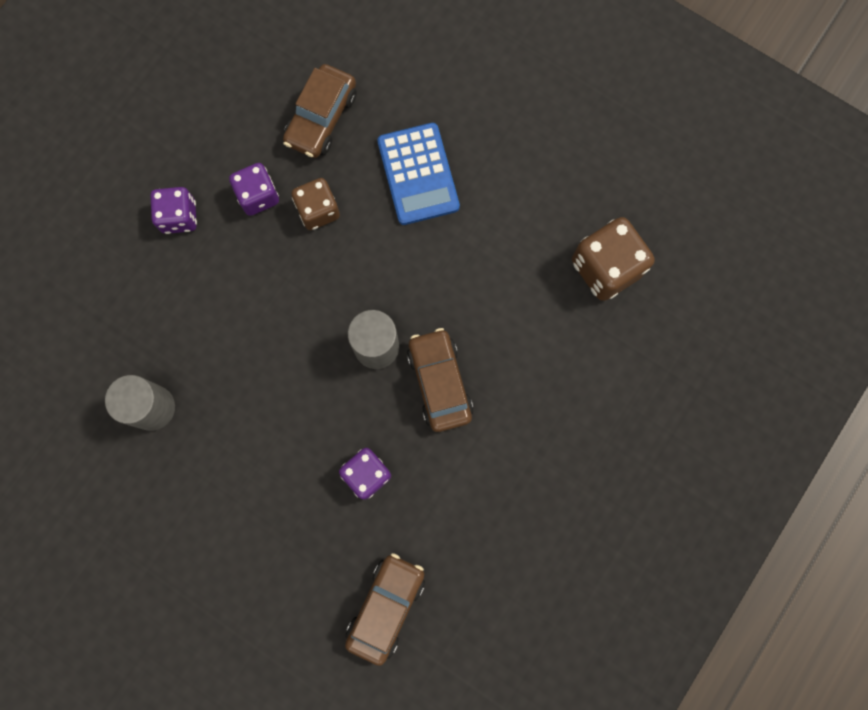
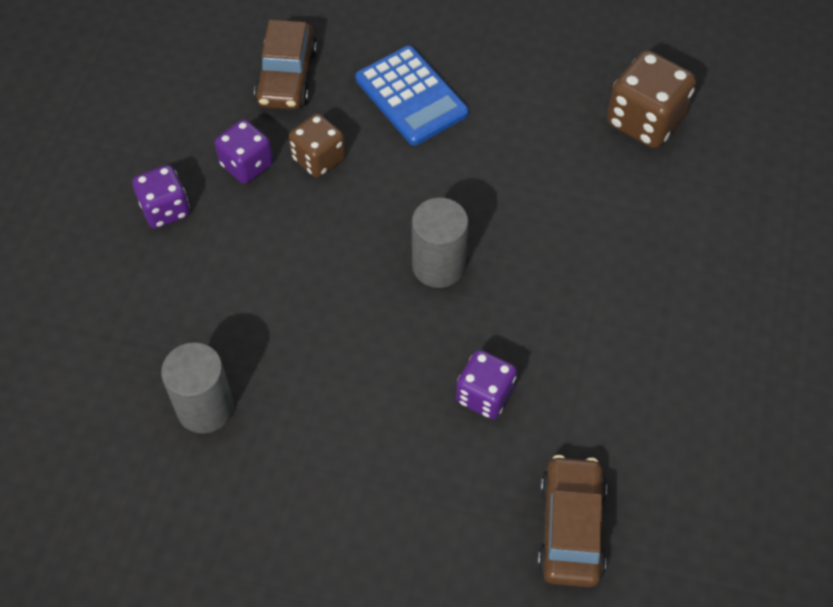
camera: 20 degrees left, 20 degrees down
(439, 383) = (523, 278): brown car -> none

